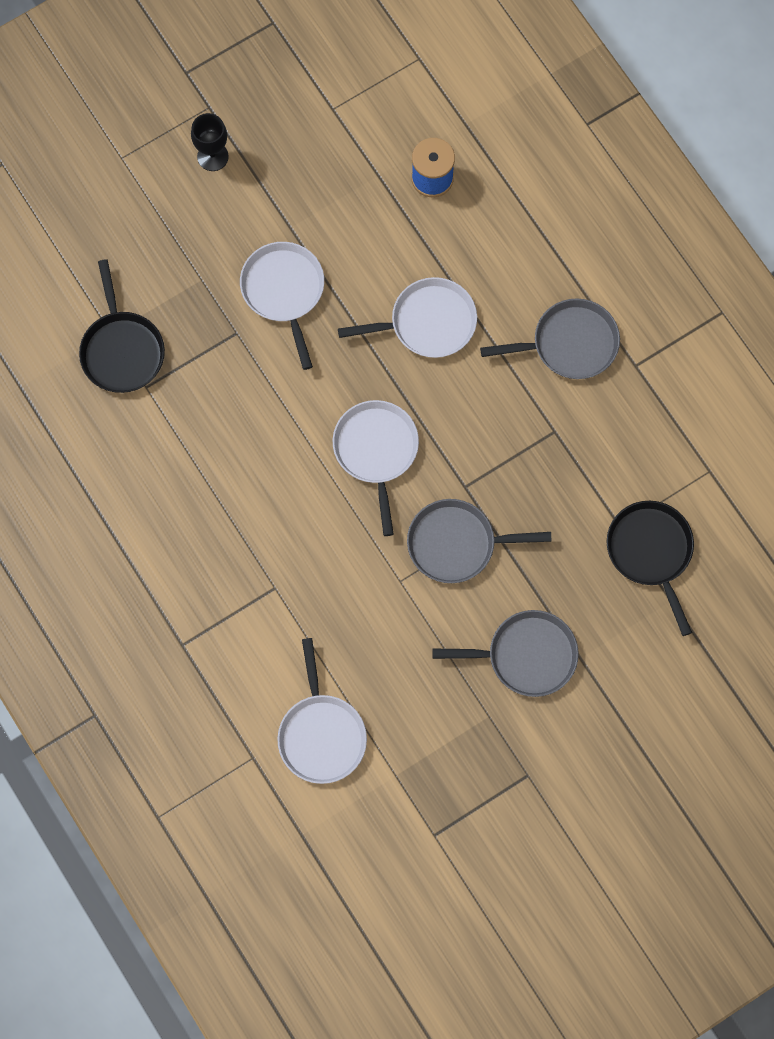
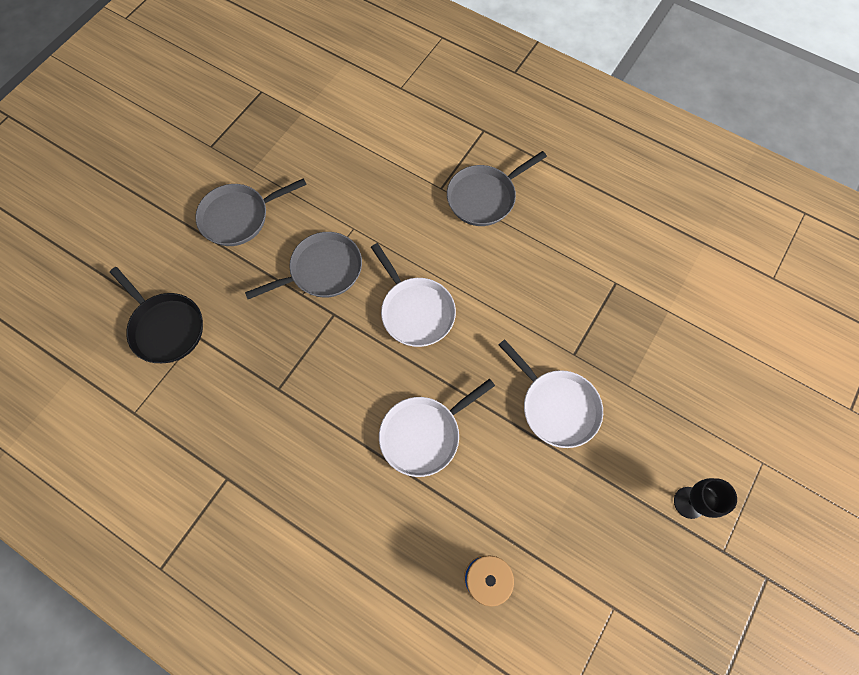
camera: 155 degrees right, 5 degrees down
(122, 350) = (651, 302): black pan -> none
(321, 734) = (362, 116): white pan -> none
(569, 344) = (293, 472): grey pan -> grey pan (484, 197)

